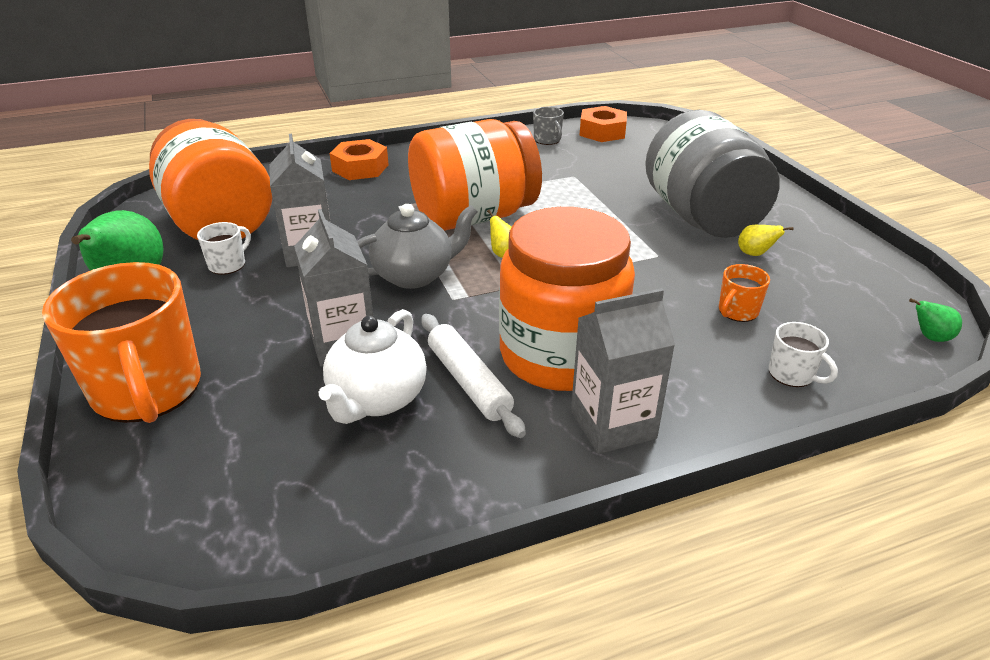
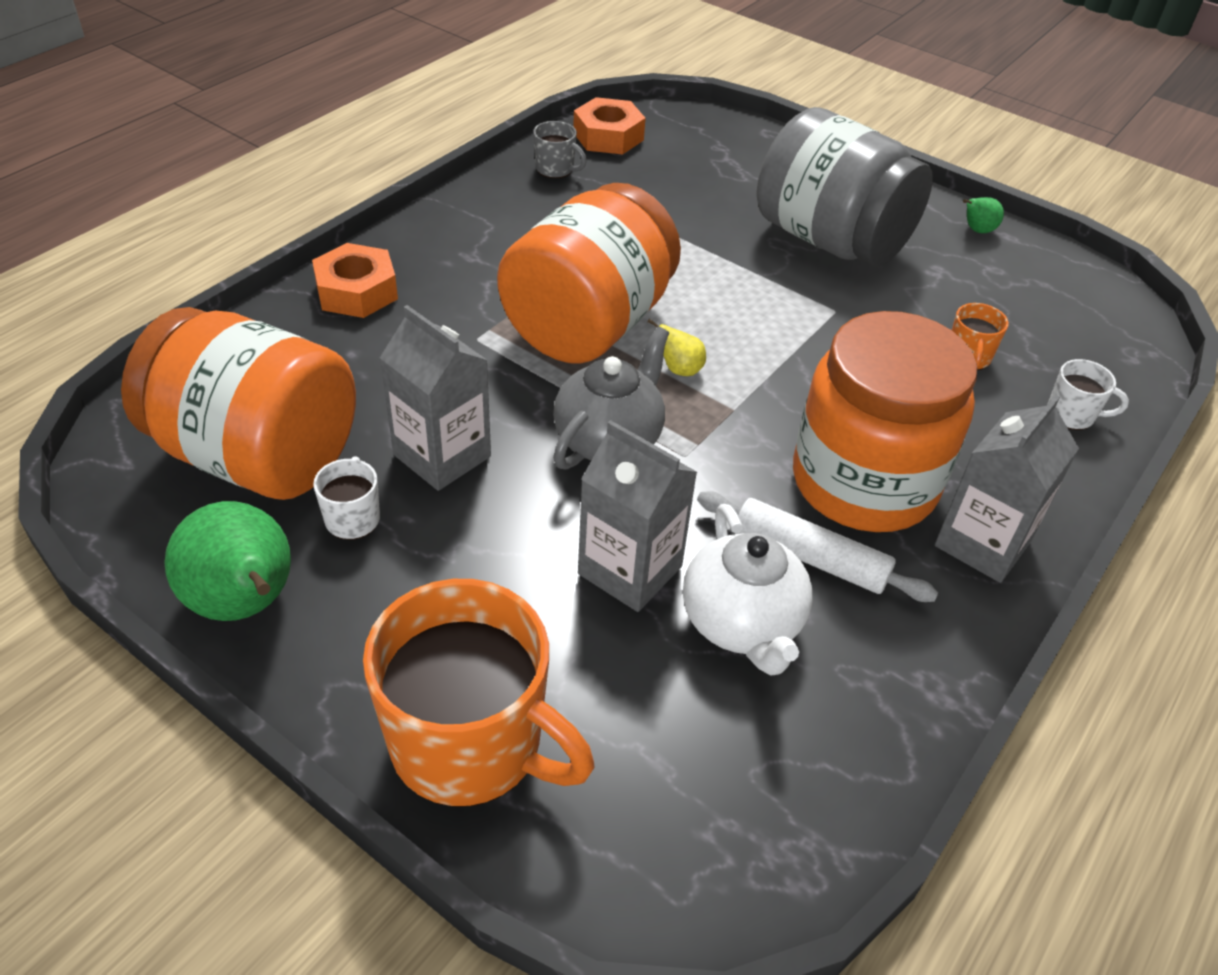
camera: 35 degrees left, 10 degrees up
(755, 254) = (921, 275): yellow pear -> none
(930, 337) = (1137, 325): green pear -> green pear (977, 230)

